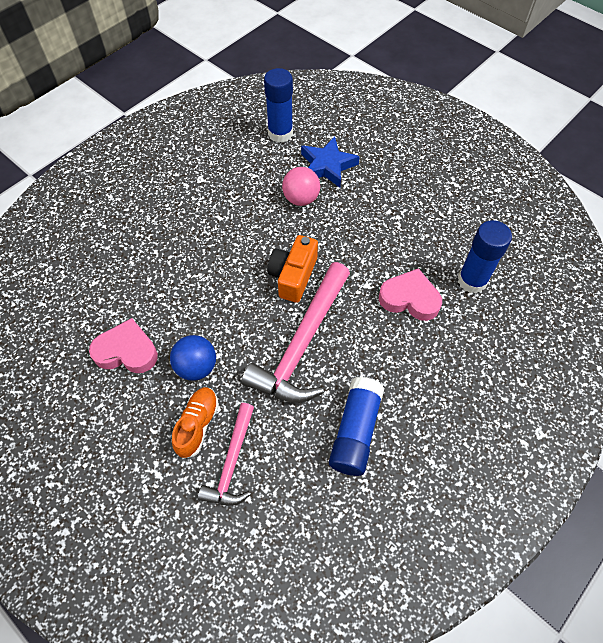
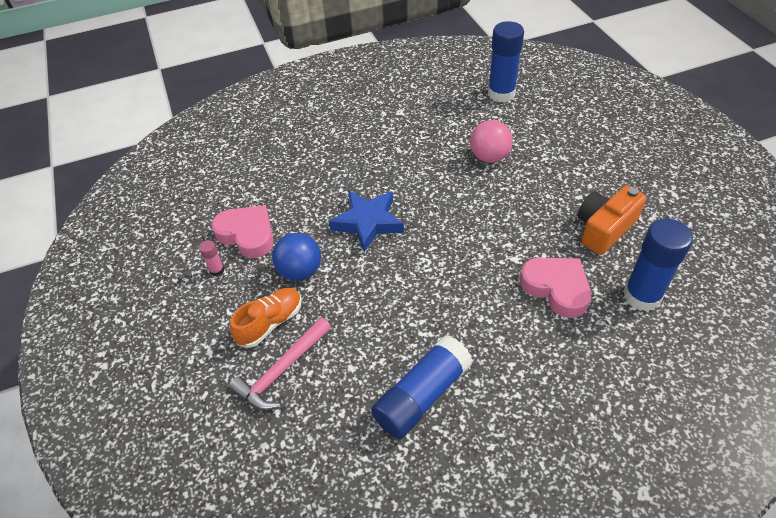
camera: 30 degrees right, 10 degrees down
(118, 397) = (217, 270): none -> pink glue stick
(293, 276) = (441, 224): orange camera -> orange camera (604, 229)
(301, 344) = (413, 290): pink hammer -> none
(327, 166) = (534, 135): blue star -> blue star (368, 222)

